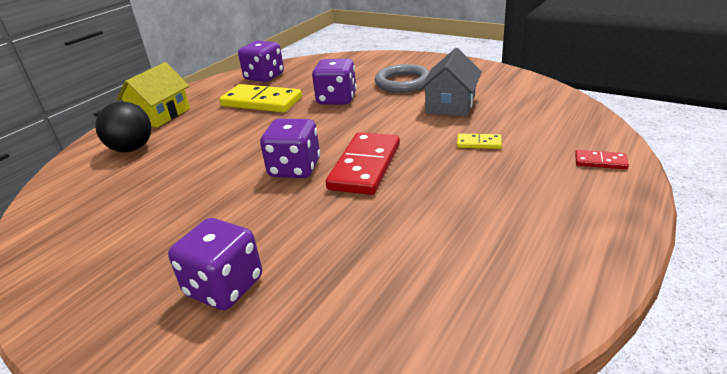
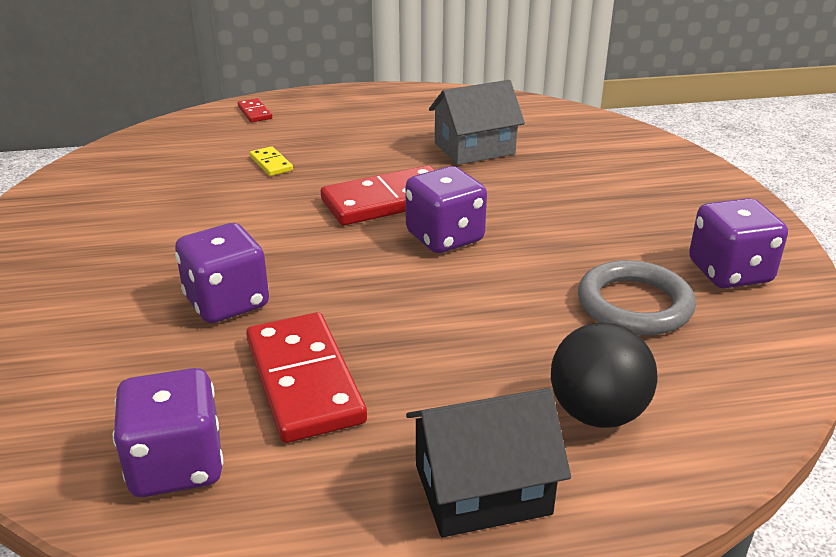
camera: 135 degrees left, 0 degrees up
(160, 115) = (482, 489): yellow house -> black house
(224, 287) = (618, 185): purple dice -> purple dice (729, 272)
(261, 102) = (303, 381): yellow domino -> red domino
(403, 83) = (114, 270): grey ring -> grey ring (634, 305)
(450, 104) = (177, 207): grey house -> grey house (474, 148)

